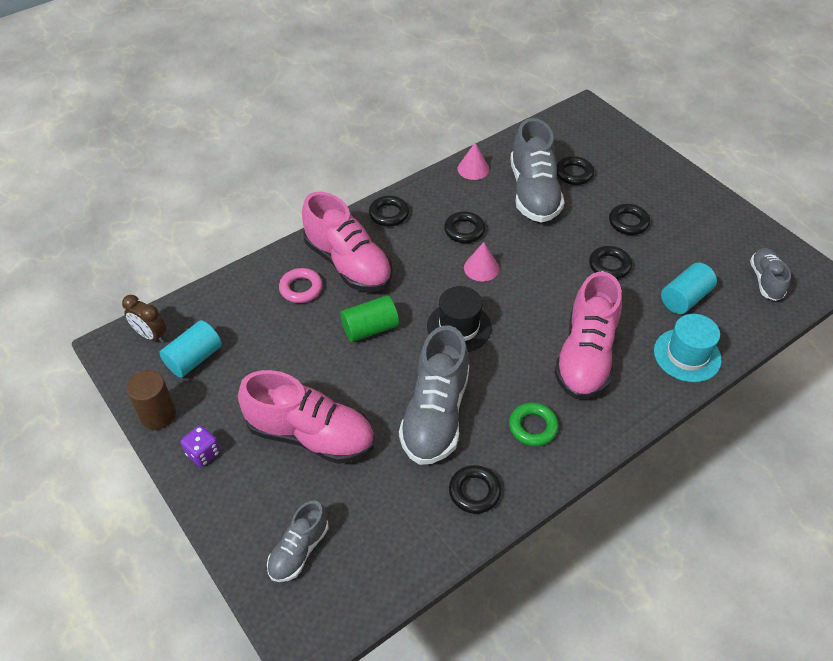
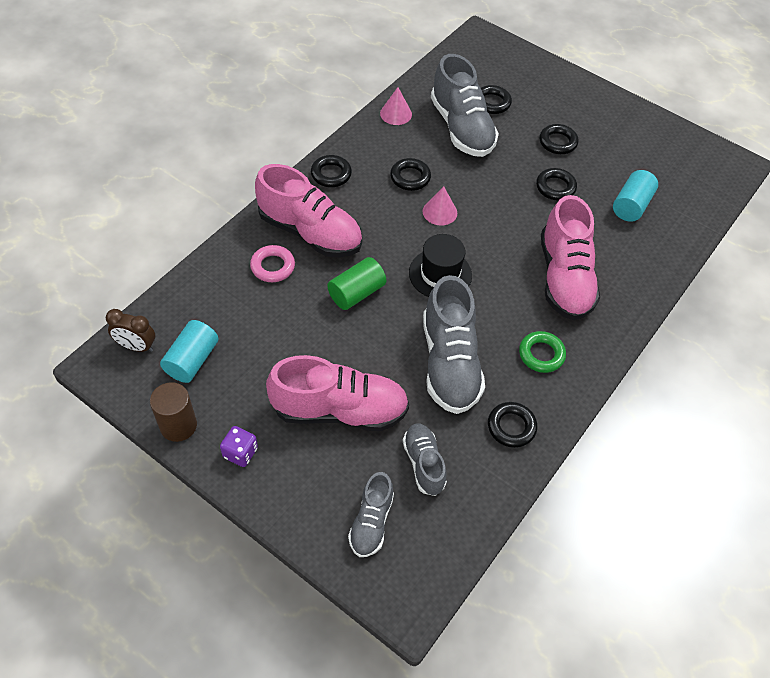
camera: 20 degrees left, 5 degrees up
(687, 355) = (650, 258): turquoise hat -> none
(765, 280) = (693, 176): grey shoe -> grey shoe (423, 463)

